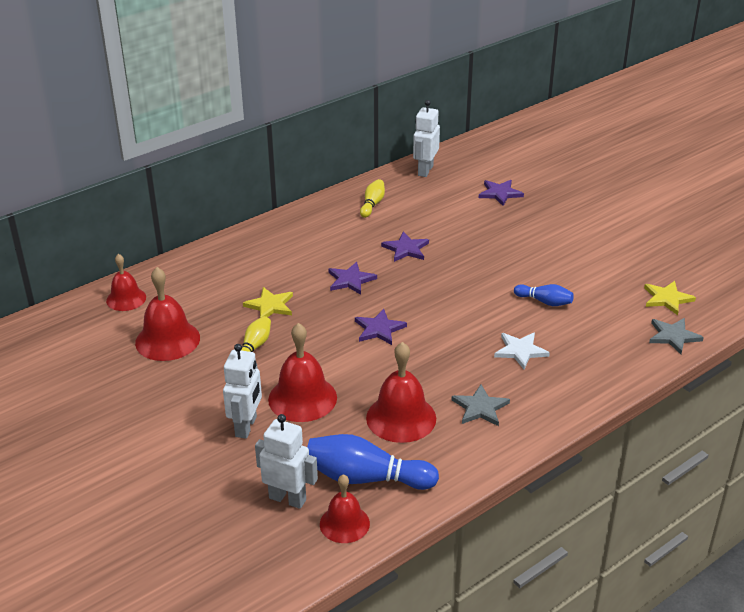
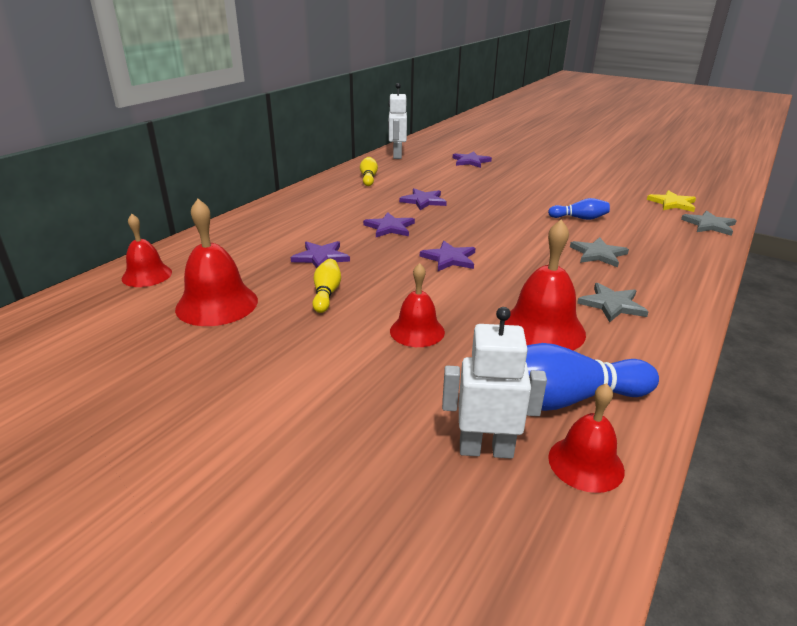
camera: 20 degrees left, 5 degrees down
(246, 427) = (370, 374): white robot -> none
(270, 306) = (321, 257): yellow star -> purple star
(302, 398) = (417, 331): red bell -> red bell, size x0.64
(520, 351) = (598, 254): white star -> grey star

